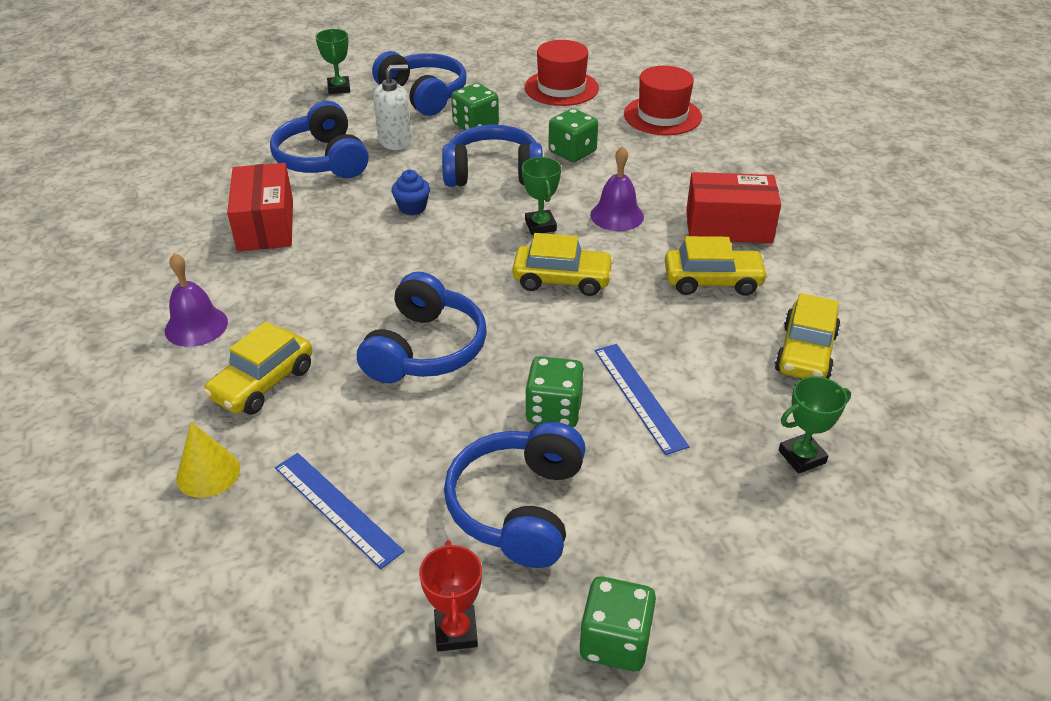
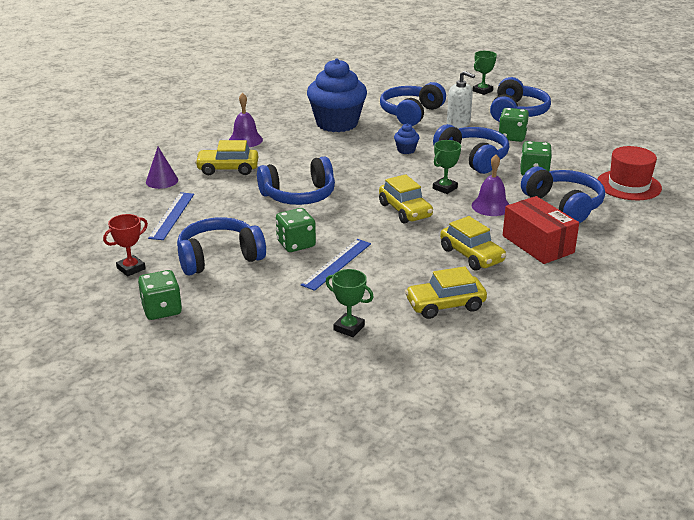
camera: 55 degrees right, 10 degrees down
(208, 473) = (162, 181): yellow cone -> purple cone
(266, 225) = (337, 123): red box -> blue cupcake
(561, 88) = (600, 145): red hat -> none
(663, 171) = (563, 205): none -> blue headphones

